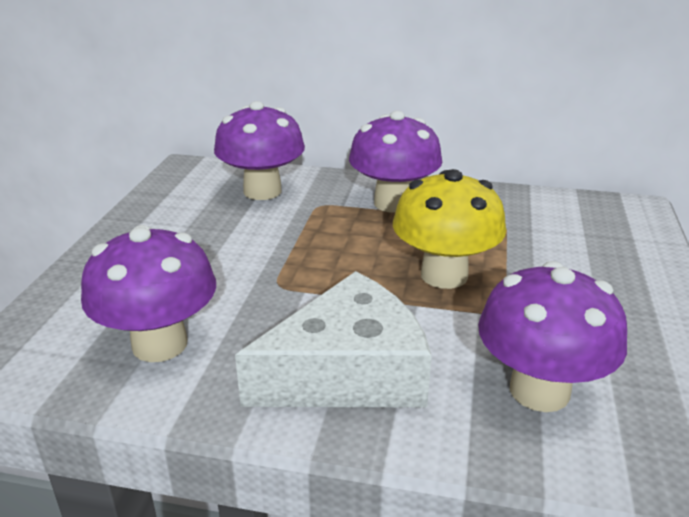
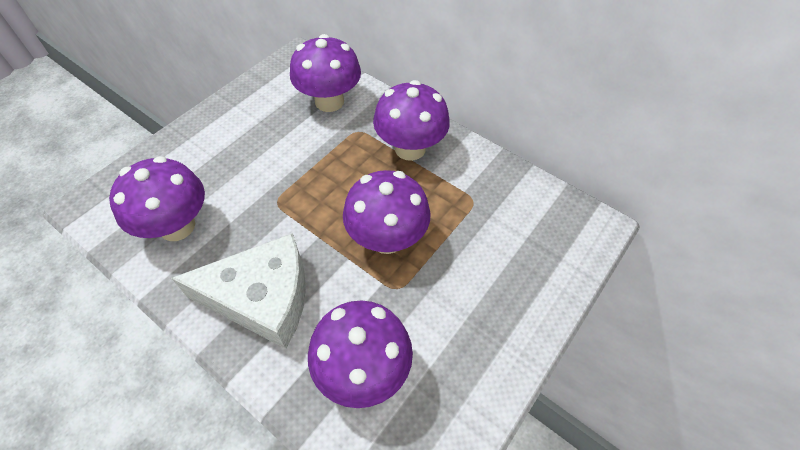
camera: 25 degrees right, 25 degrees up
(444, 275) = (387, 238): yellow mushroom -> purple mushroom

